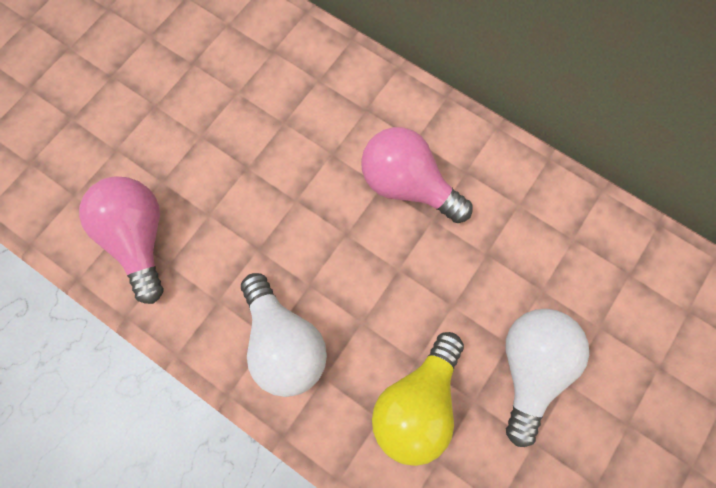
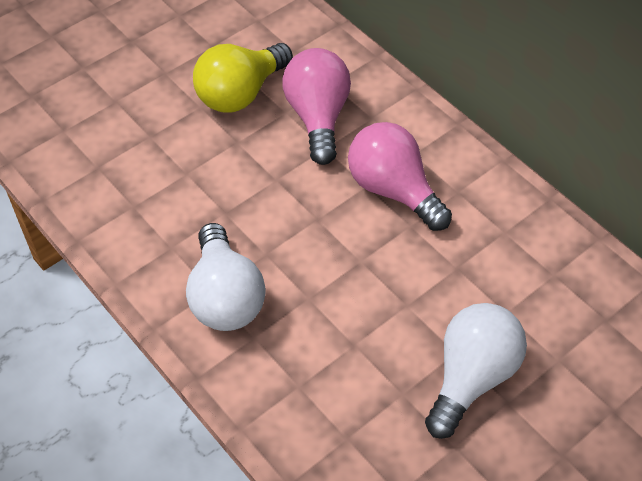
camera: 15 degrees right, 20 degrees down
(139, 238) = (113, 178): pink light bulb -> pink light bulb (318, 117)
(416, 402) = (342, 380): yellow light bulb -> yellow light bulb (240, 93)

